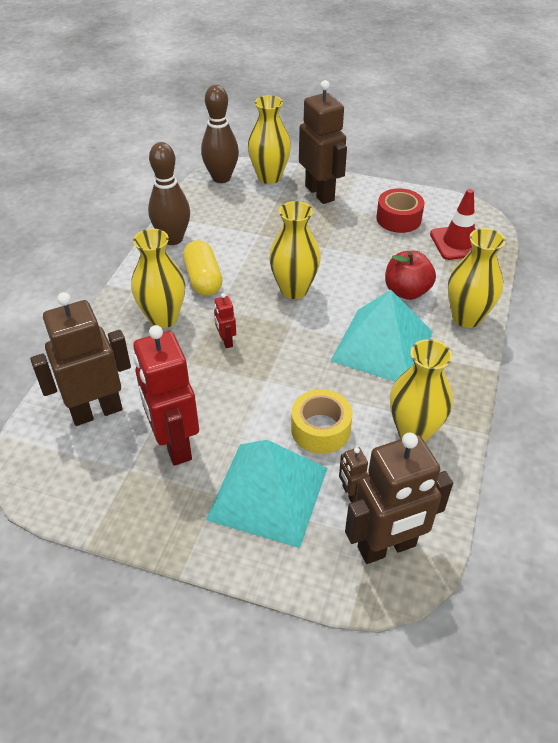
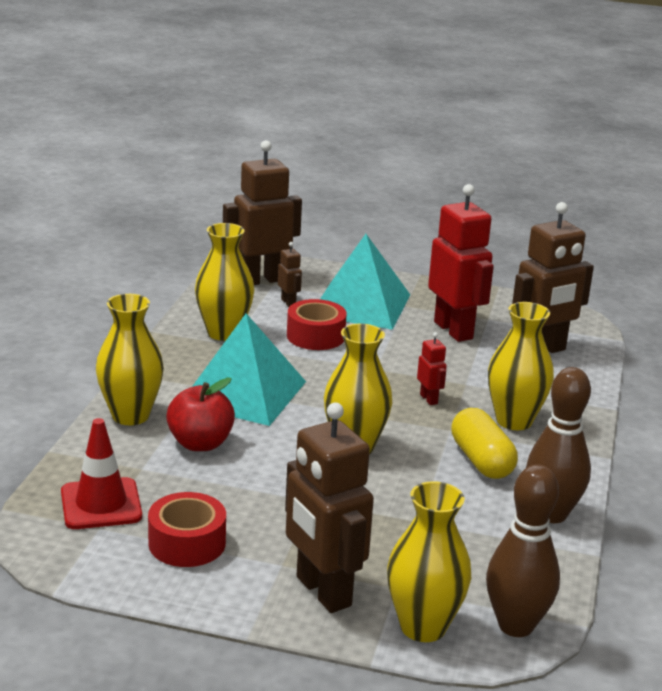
camera: 175 degrees right, 20 degrees down
(320, 429) = (315, 336): yellow tape -> red tape

